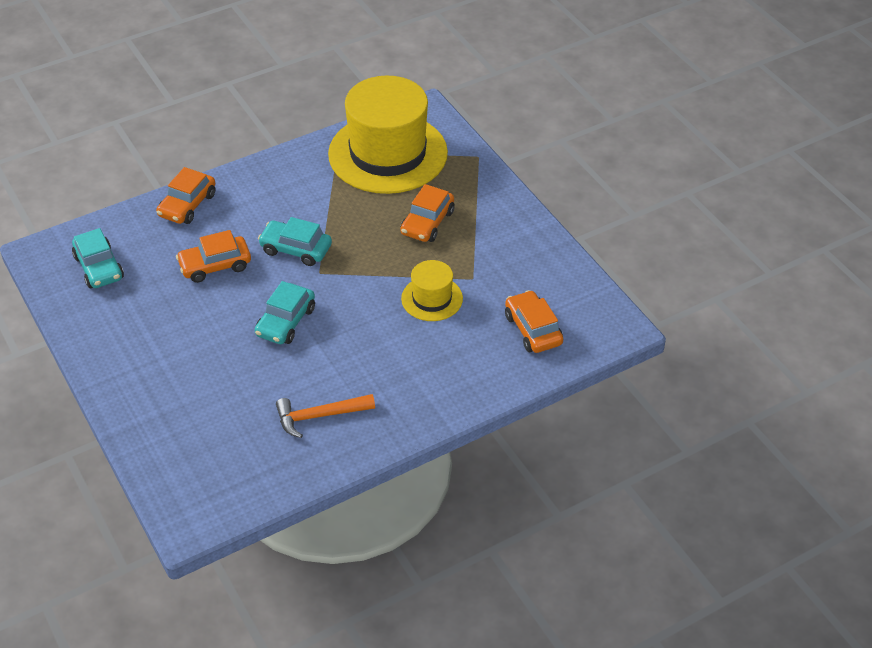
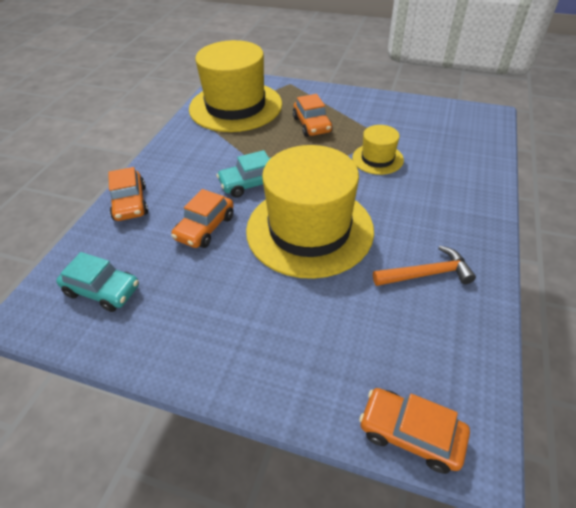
camera: 40 degrees left, 0 degrees up
(286, 322) = (309, 229): turquoise car -> yellow hat
(319, 416) = (427, 274): orange hammer -> orange hammer turned 135 degrees counterclockwise
(533, 329) = (454, 140): orange car -> orange car (410, 434)

